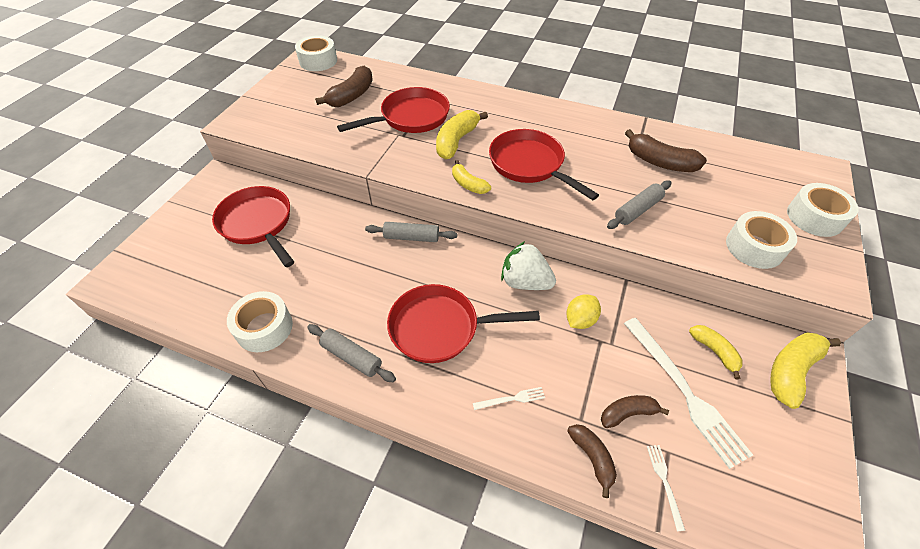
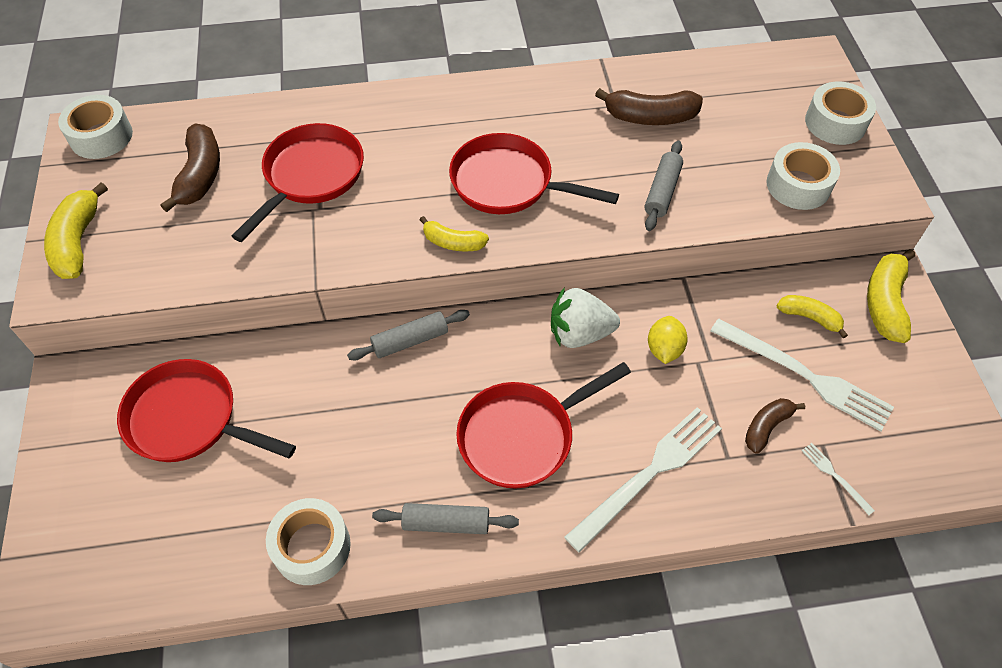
camera: 30 degrees left, 5 degrees up
(456, 141) = (396, 187): yellow banana -> yellow banana (78, 242)
(511, 399) = (649, 474): white fork -> white fork, size x2.32
(592, 458) = (760, 490): brown banana -> none

